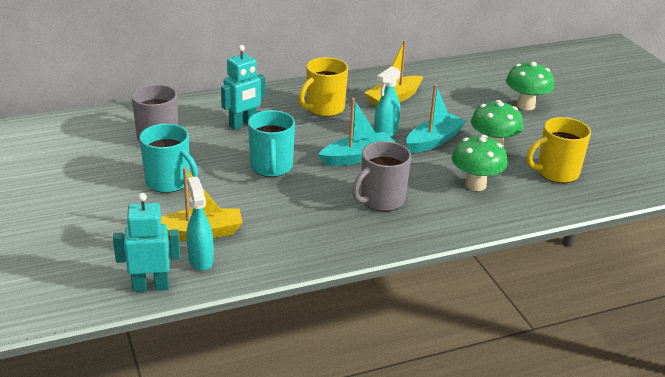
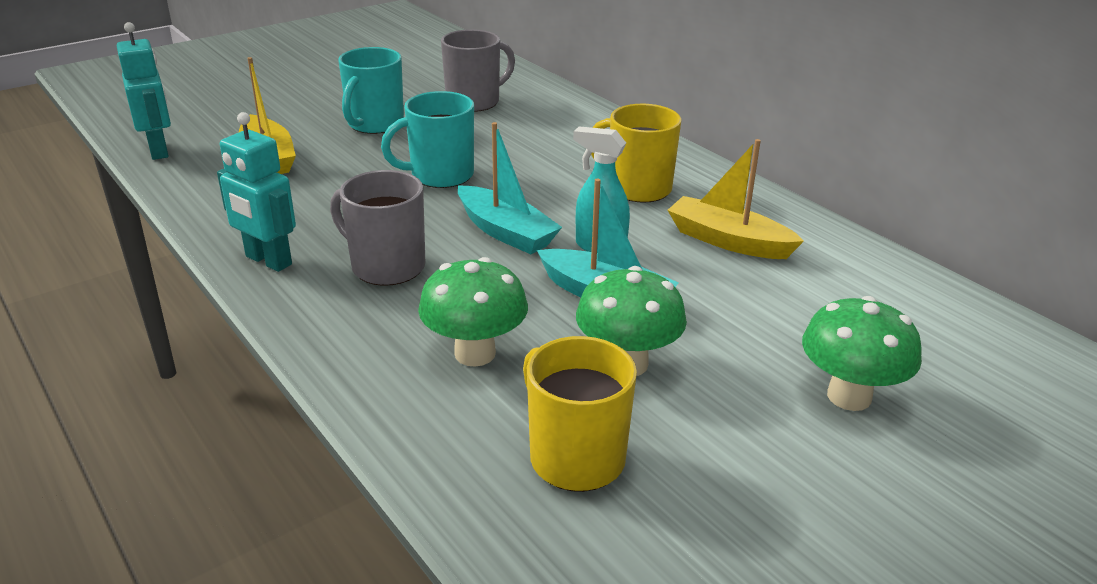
camera: 75 degrees right, 0 degrees up
(200, 260) = (212, 167): turquoise spray bottle -> none
(243, 124) = (544, 141): turquoise robot -> turquoise robot (268, 261)

